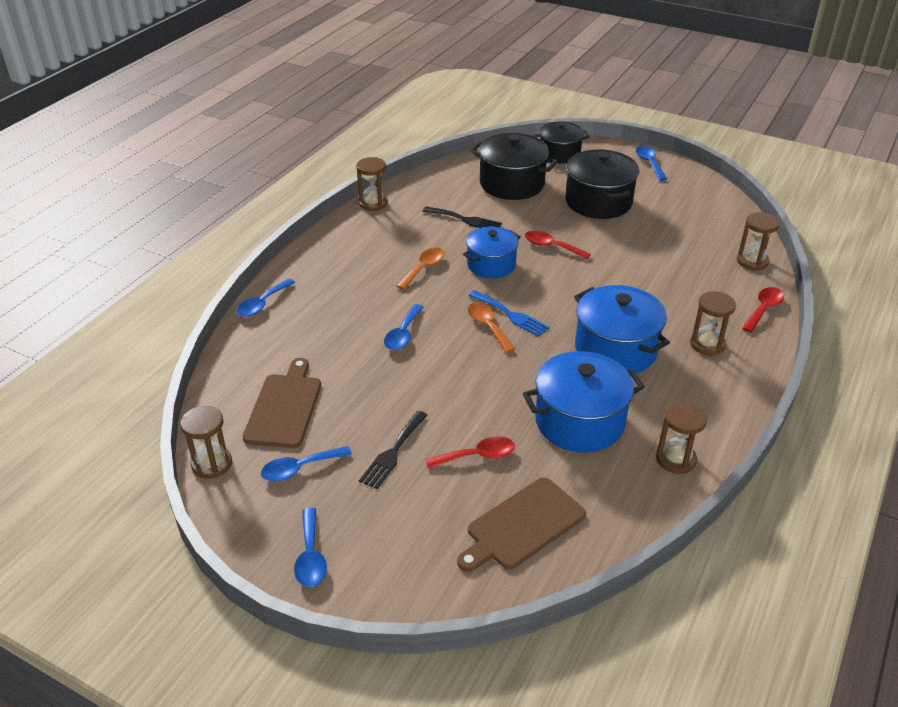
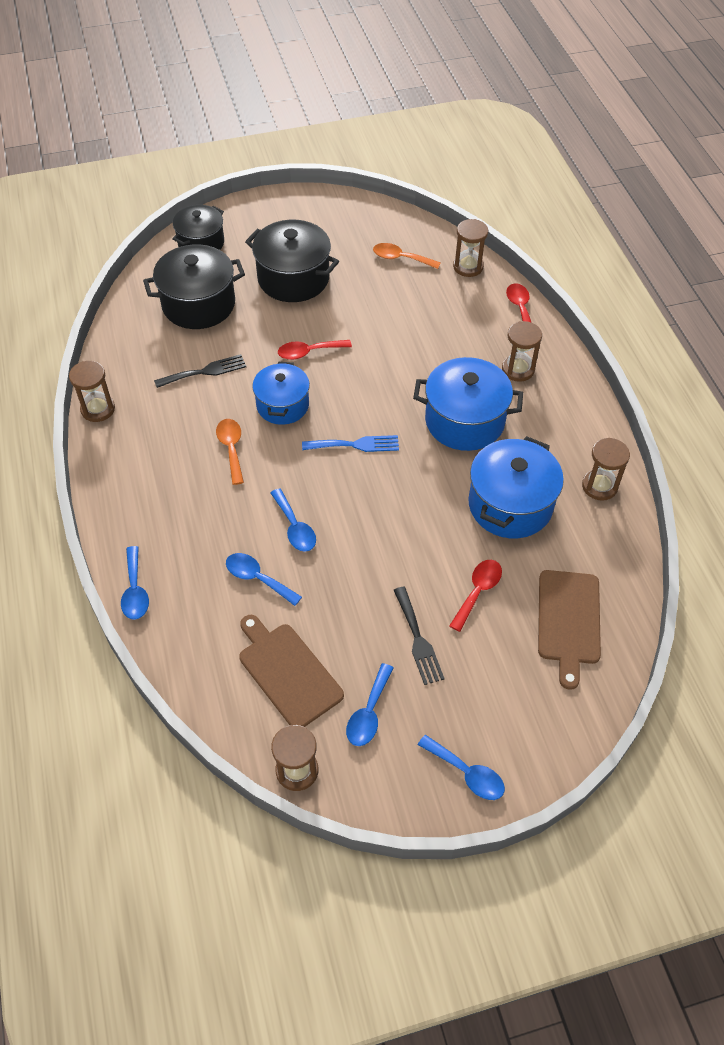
camera: 45 degrees left, 15 degrees up
(488, 326) = (351, 469): orange spoon -> orange spoon (400, 258)
(649, 163) = (287, 208): blue spoon -> blue spoon (257, 578)

